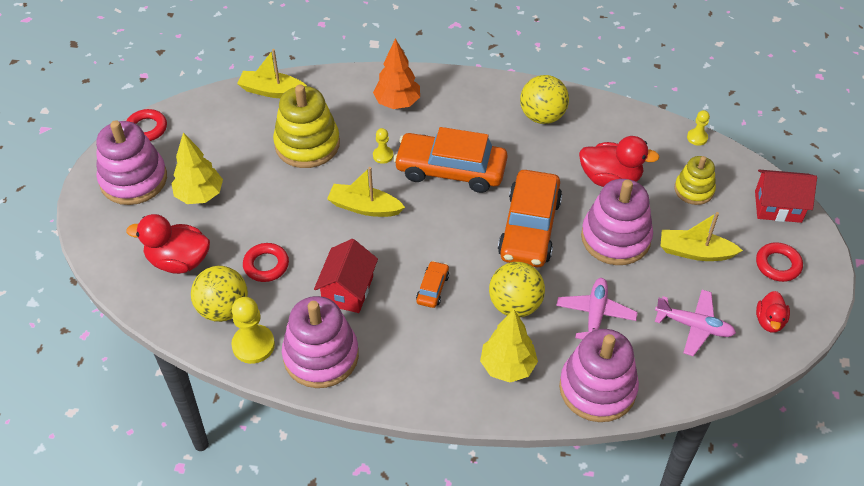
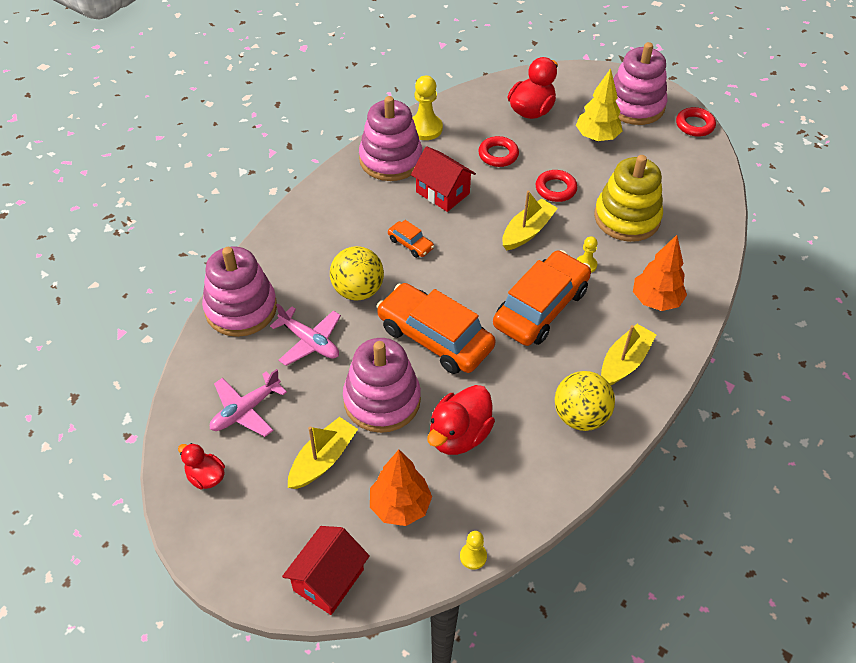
camera: 115 degrees right, 0 degrees up
(223, 309) = (469, 122): yellow ball -> none
(272, 91) = (712, 215): yellow boat -> yellow boat (624, 362)
(507, 366) = (303, 261): yellow tree -> none
(694, 190) = (400, 506): yellow stacking toy -> orange tree
(778, 265) = (259, 528): red ring -> red ring (555, 189)

